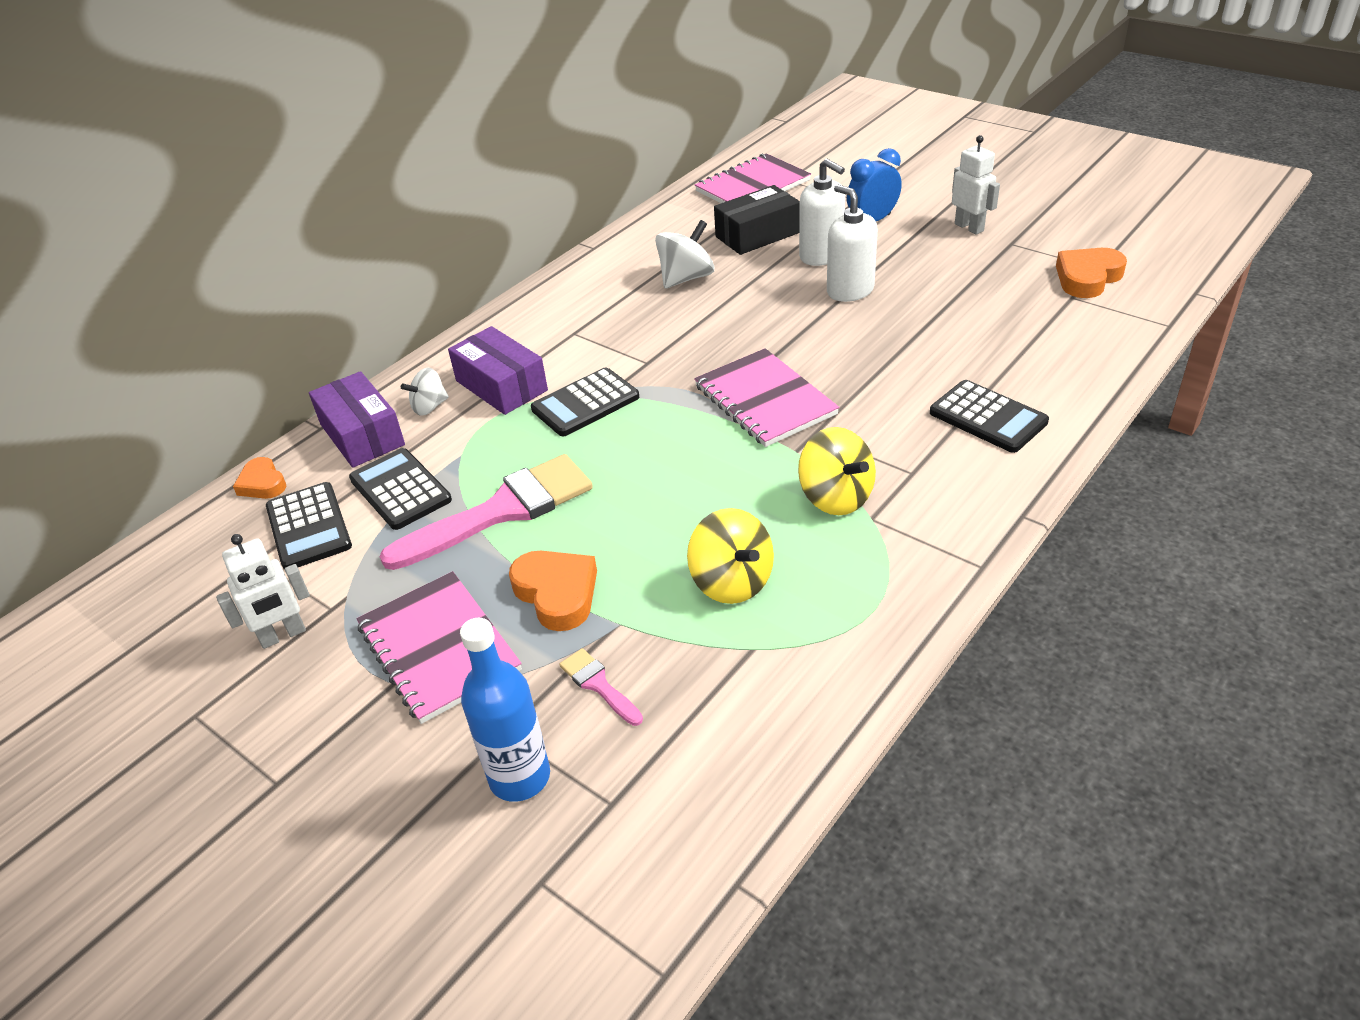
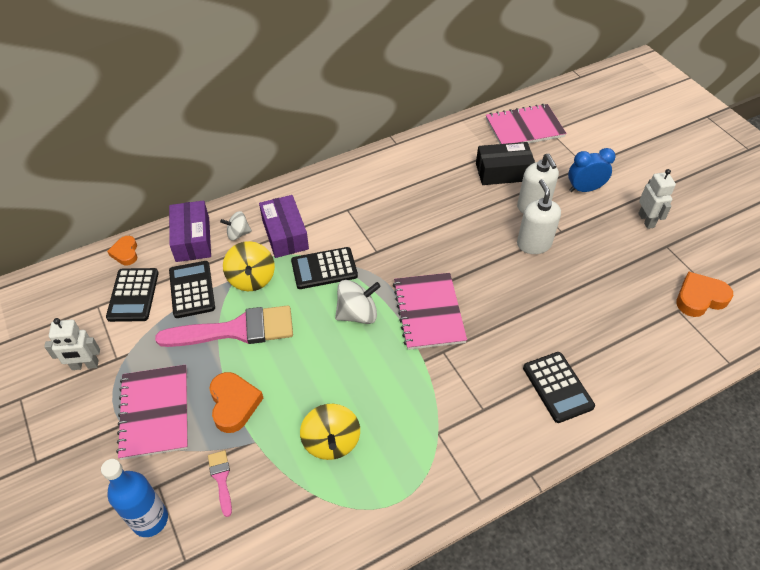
camera: 20 degrees right, 10 degrees up
(686, 278) = (438, 191): white spinning top -> white spinning top (357, 314)
(835, 497) = (426, 407): yellow spinning top -> yellow spinning top (251, 278)

